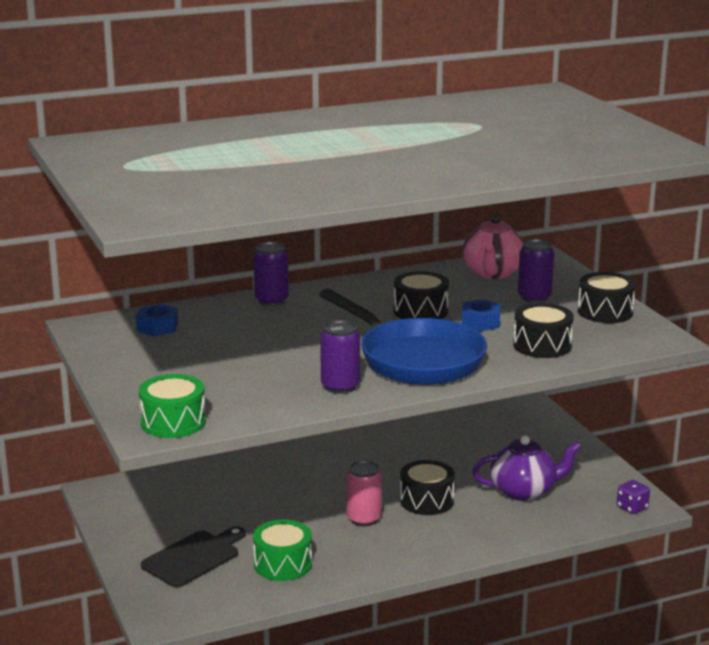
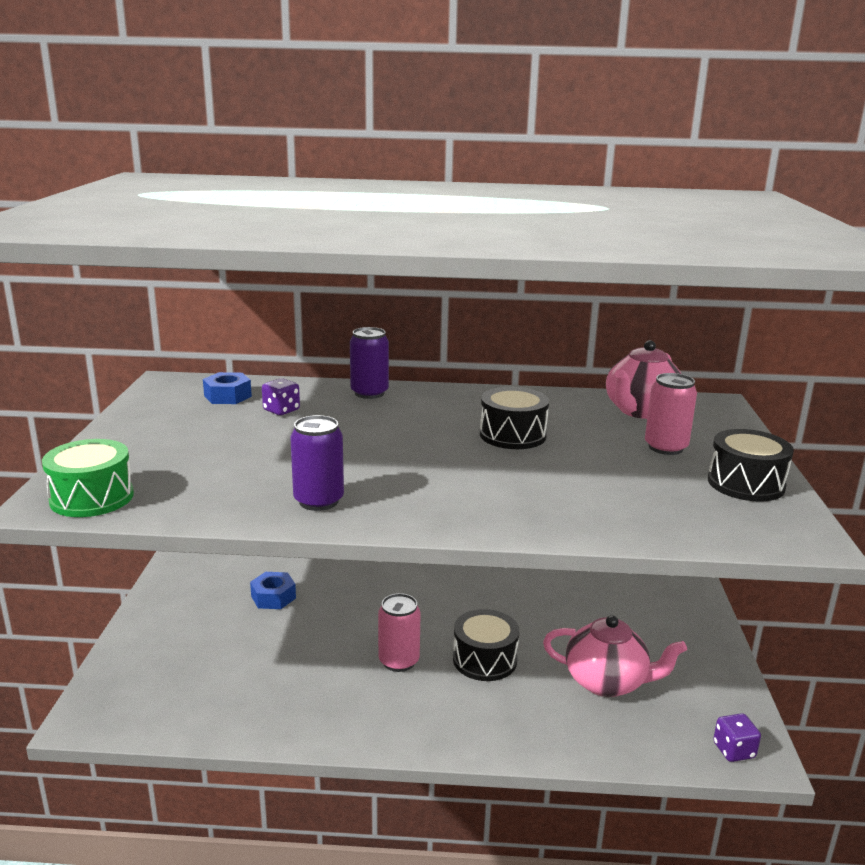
camera: 25 degrees right, 0 degrees up
(193, 557) = (192, 652): black cutting board -> none
(220, 329) = (281, 410): none -> purple dice
(283, 564) = (267, 691): green drum -> none
(415, 359) = (444, 488): blue pan -> none
(480, 322) = (570, 462): blue nut -> blue nut (273, 597)
(524, 491) = (607, 682): purple teapot -> pink teapot
(534, 297) = (665, 447): purple can -> pink can
(542, 345) = (621, 508): black drum -> none

